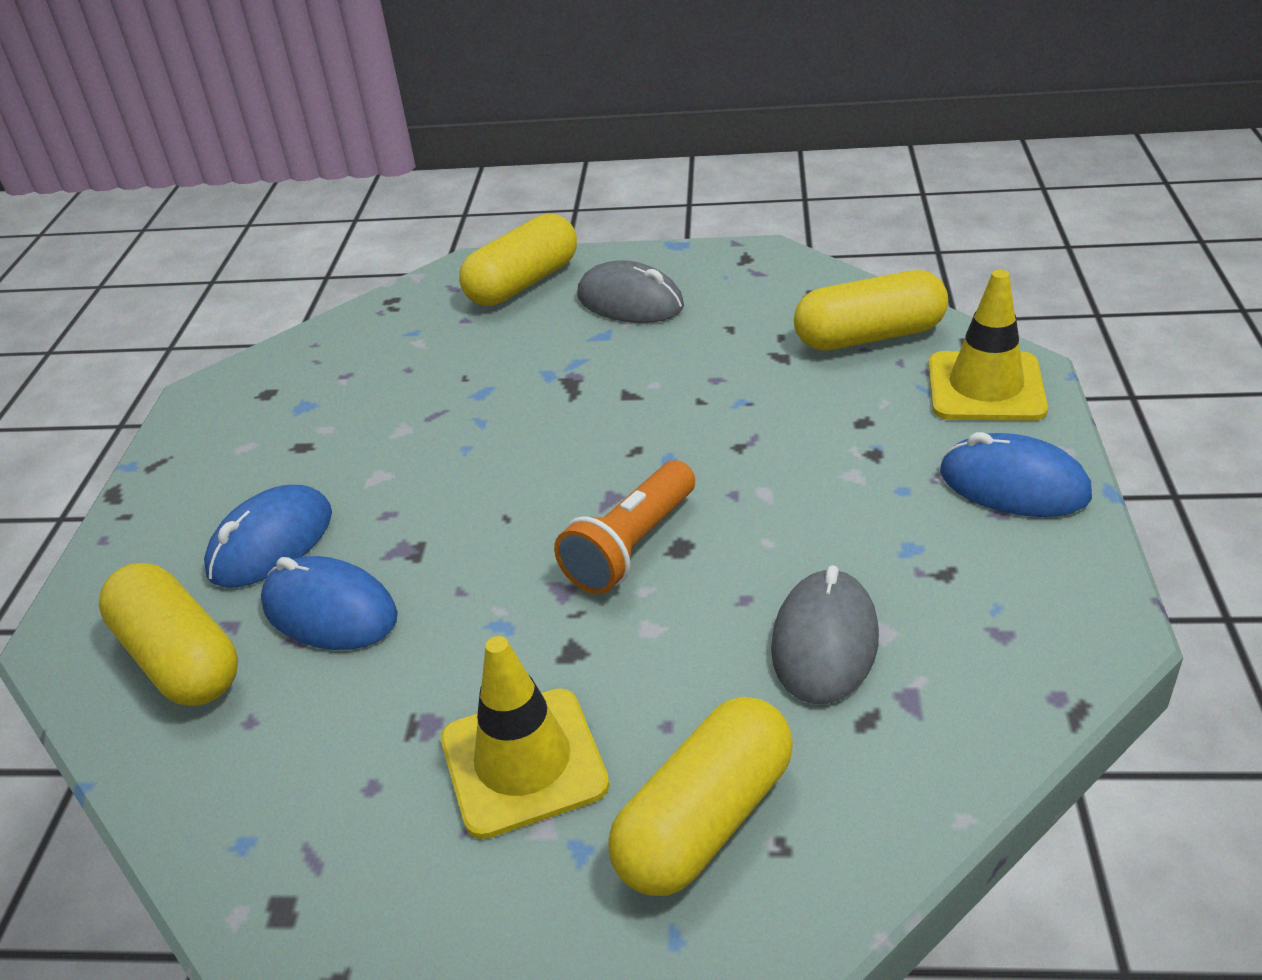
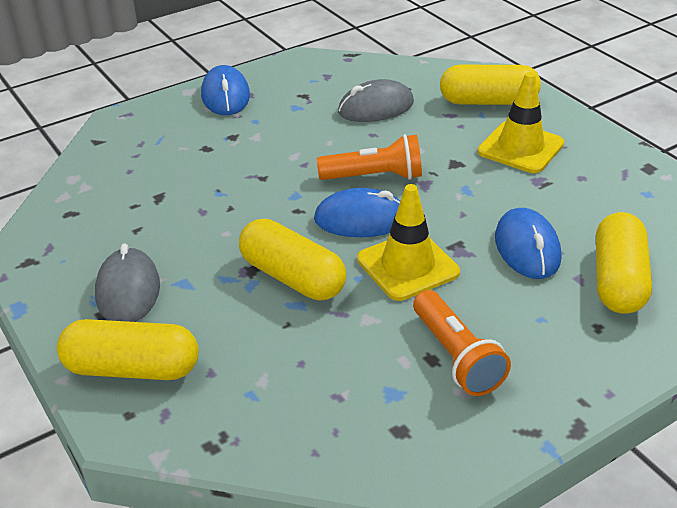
camera: 130 degrees left, 0 degrees up
(271, 543) = (517, 306): blue mouse -> blue mouse (361, 219)
(281, 462) = (456, 356): none -> orange flashlight
(869, 336) = (113, 173): yellow capsule -> yellow capsule (292, 277)
(985, 387) = (145, 123): yellow traffic cone -> yellow traffic cone (407, 266)

